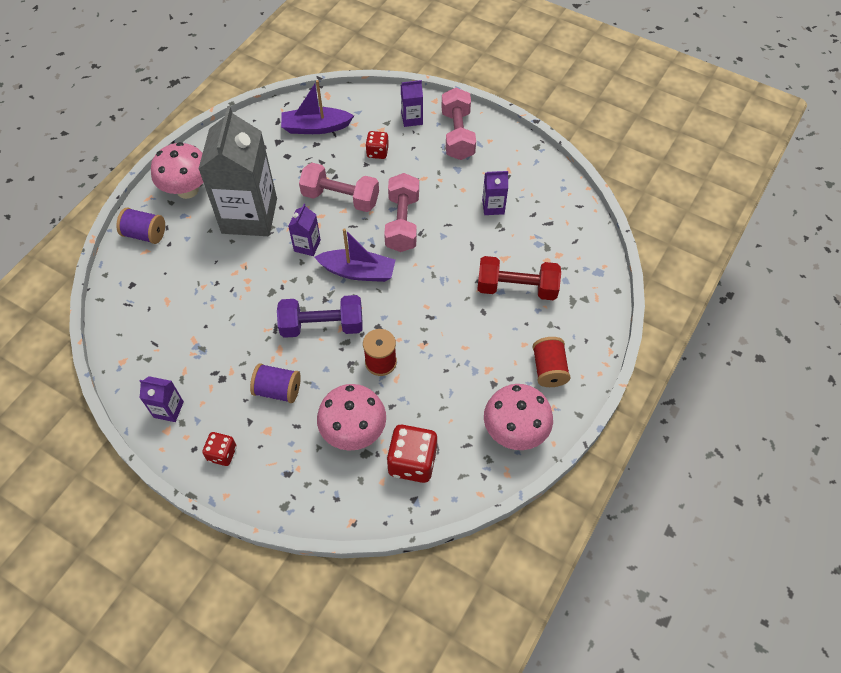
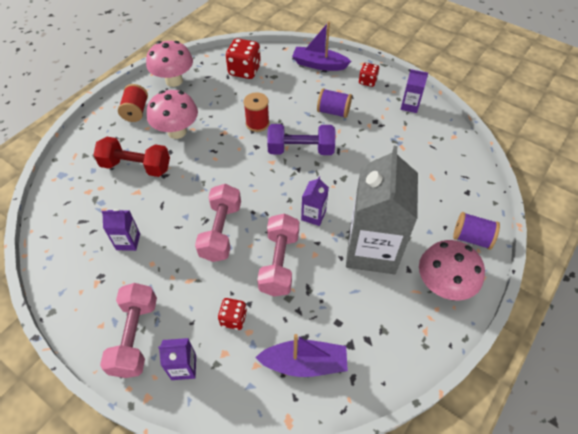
camera: 175 degrees left, 5 degrees down
(340, 198) = (279, 263): pink dumbbell -> pink dumbbell turned 75 degrees clockwise
(354, 431) = (280, 87): pink mushroom -> pink mushroom (177, 132)
(358, 272) = (268, 189): purple boat -> purple boat (319, 64)

